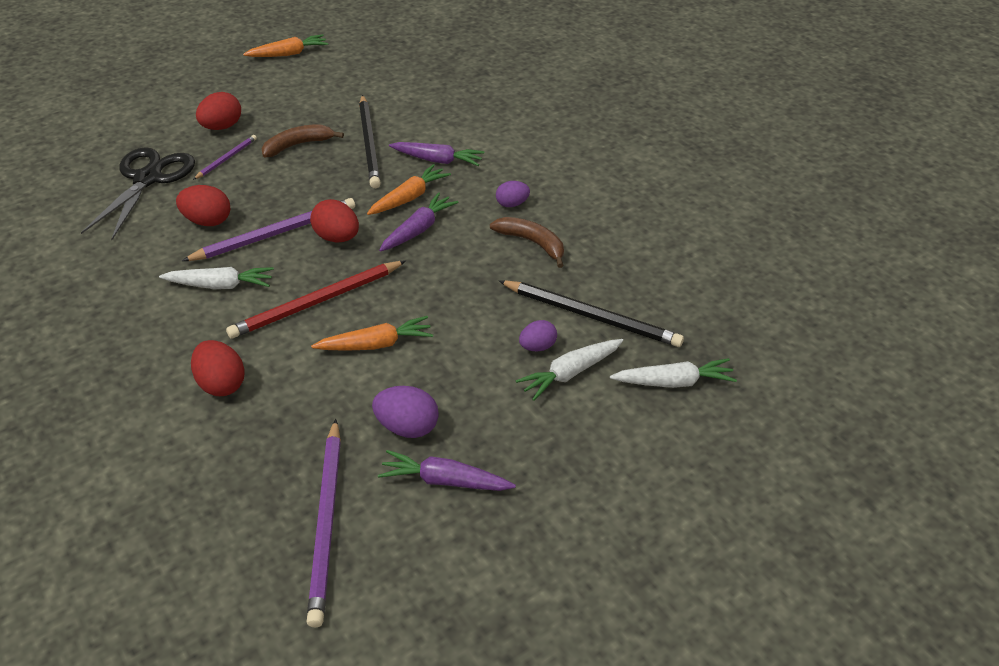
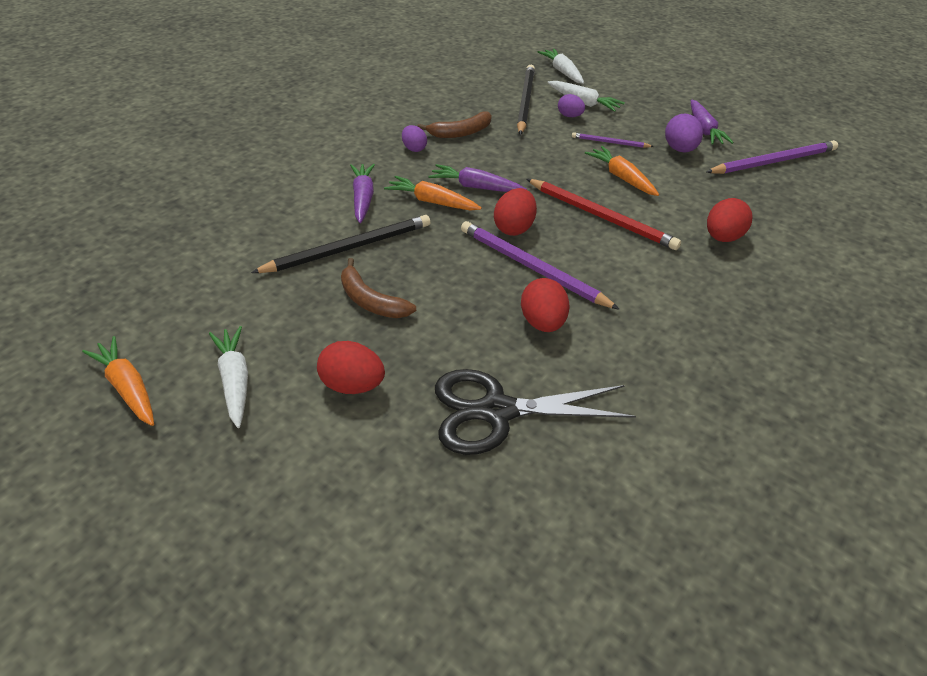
camera: 110 degrees left, 0 degrees up
(220, 285) = (624, 278): white carrot -> white carrot (235, 381)
(227, 158) = (422, 352): purple pencil -> purple pencil (610, 142)
(532, 243) = (460, 133): brown banana -> brown banana turned 135 degrees counterclockwise

